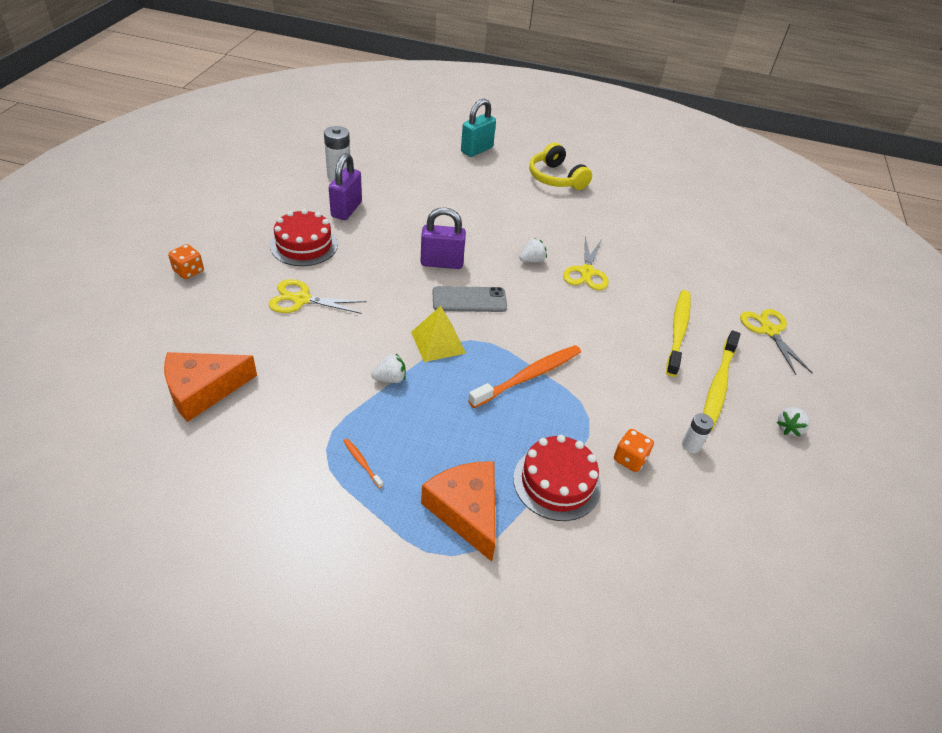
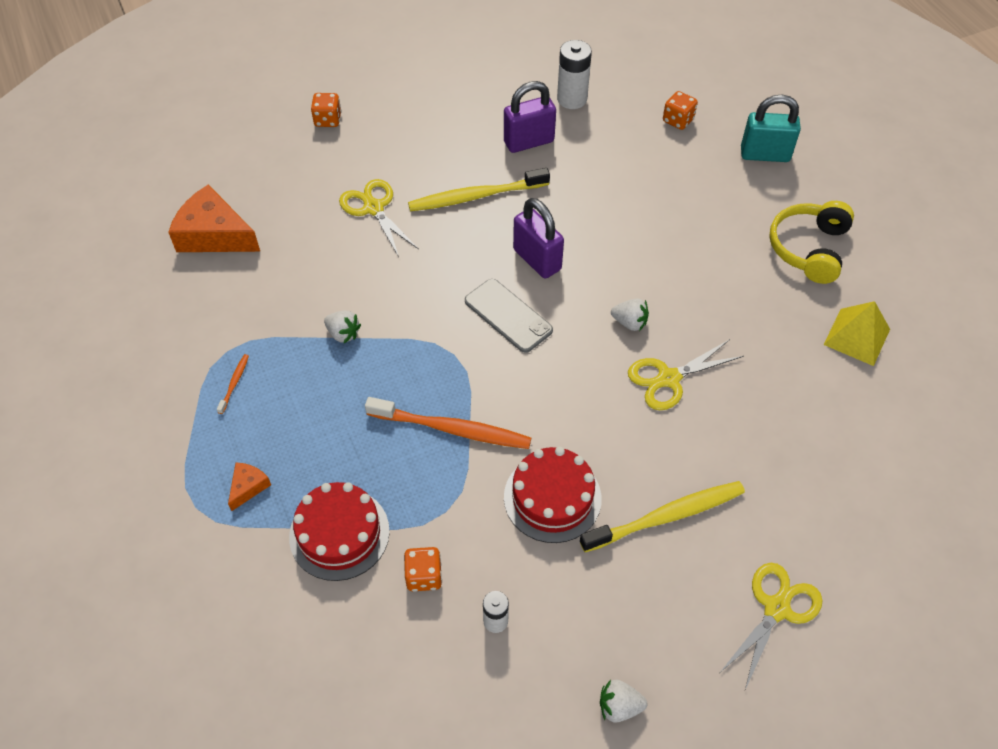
camera: 55 degrees right, 10 degrees up
(304, 245) = (443, 155): red cake -> red cake (552, 498)
(412, 157) = (678, 120): none -> orange dice
(438, 342) = (424, 334): yellow pyramid -> yellow pyramid (857, 336)
(466, 510) = (248, 487): orange cheese -> orange cheese, size x0.47
(718, 386) = (615, 601): yellow toothbrush -> yellow toothbrush (475, 196)

